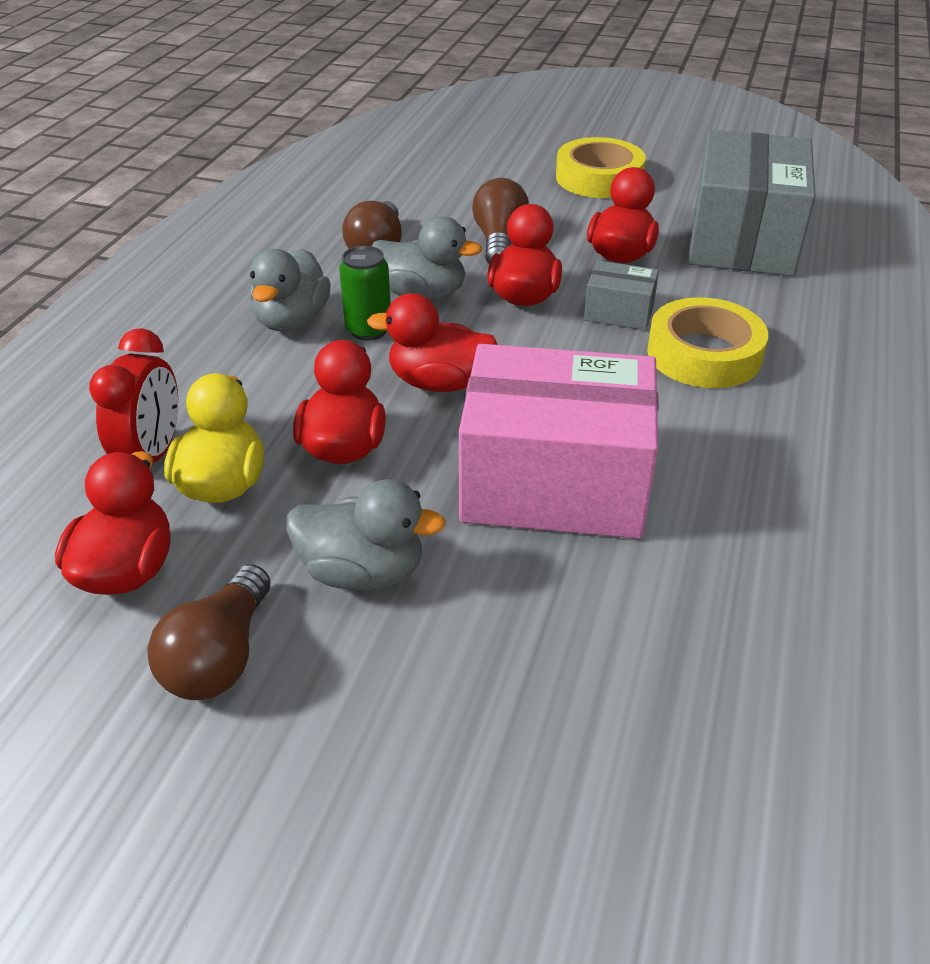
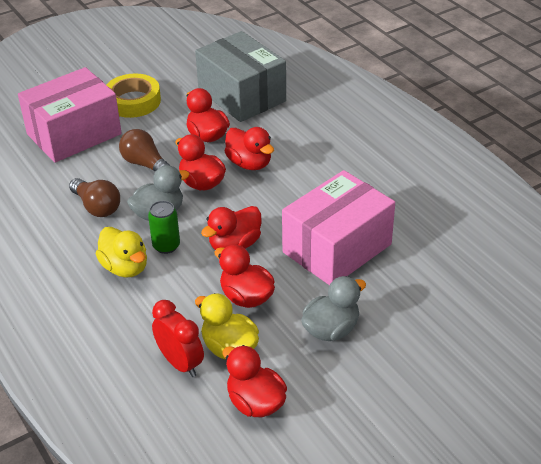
camera: 50 degrees left, 0 degrees up
(220, 656) = (337, 393): brown light bulb -> none
(292, 320) = (125, 267): grey duck -> yellow duck
(482, 174) = (74, 134): none -> pink box
(619, 312) = (249, 163): grey box -> red duck
(704, 354) = (306, 159): yellow tape -> none

